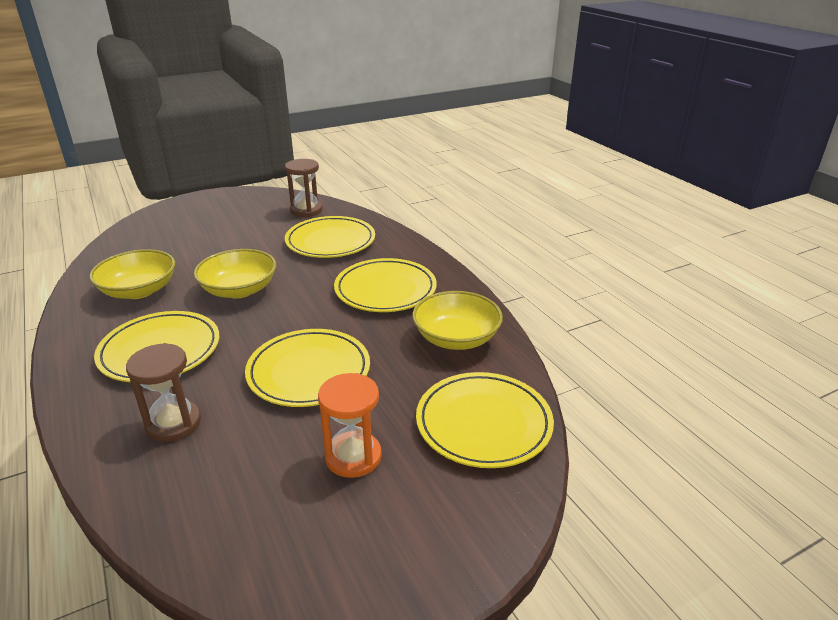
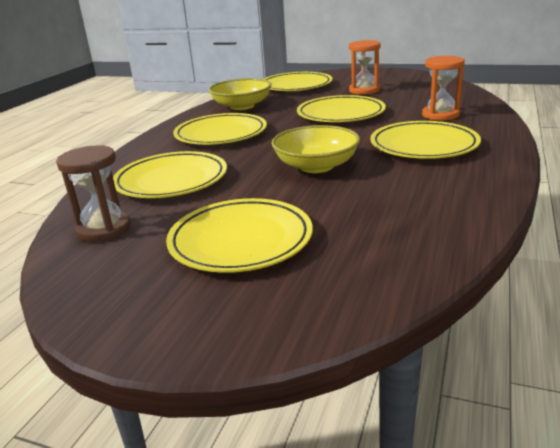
camera: 130 degrees left, 5 degrees down
(139, 290) = (408, 196): yellow bowl -> none
(173, 423) = (440, 115): brown hourglass -> orange hourglass
(219, 231) = (240, 240): none -> yellow plate

